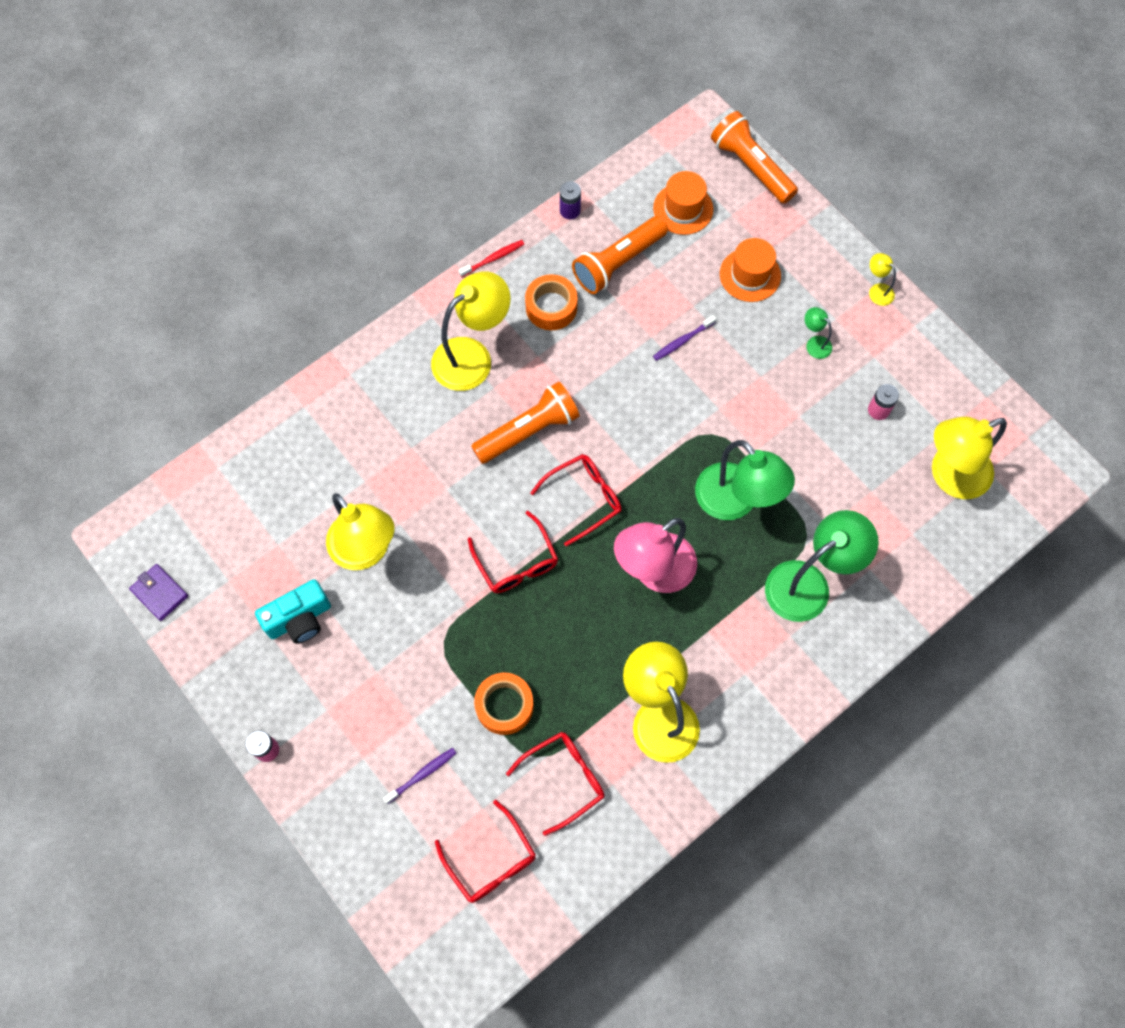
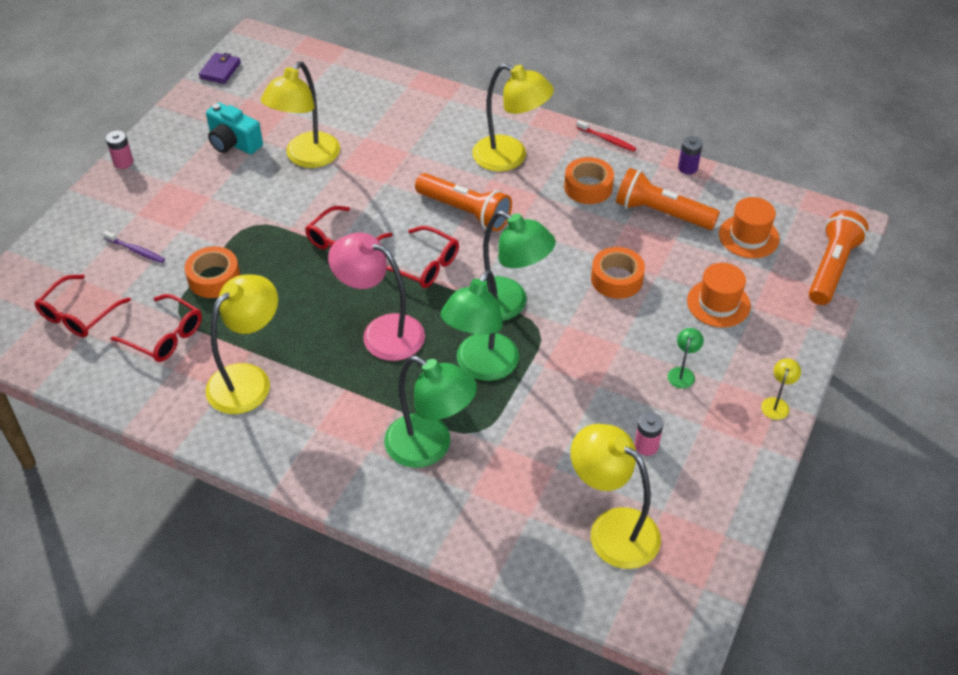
camera: 65 degrees right, 20 degrees down
(671, 447) = (508, 305): none -> green lamp
(682, 341) = (616, 279): purple toothbrush -> orange tape

